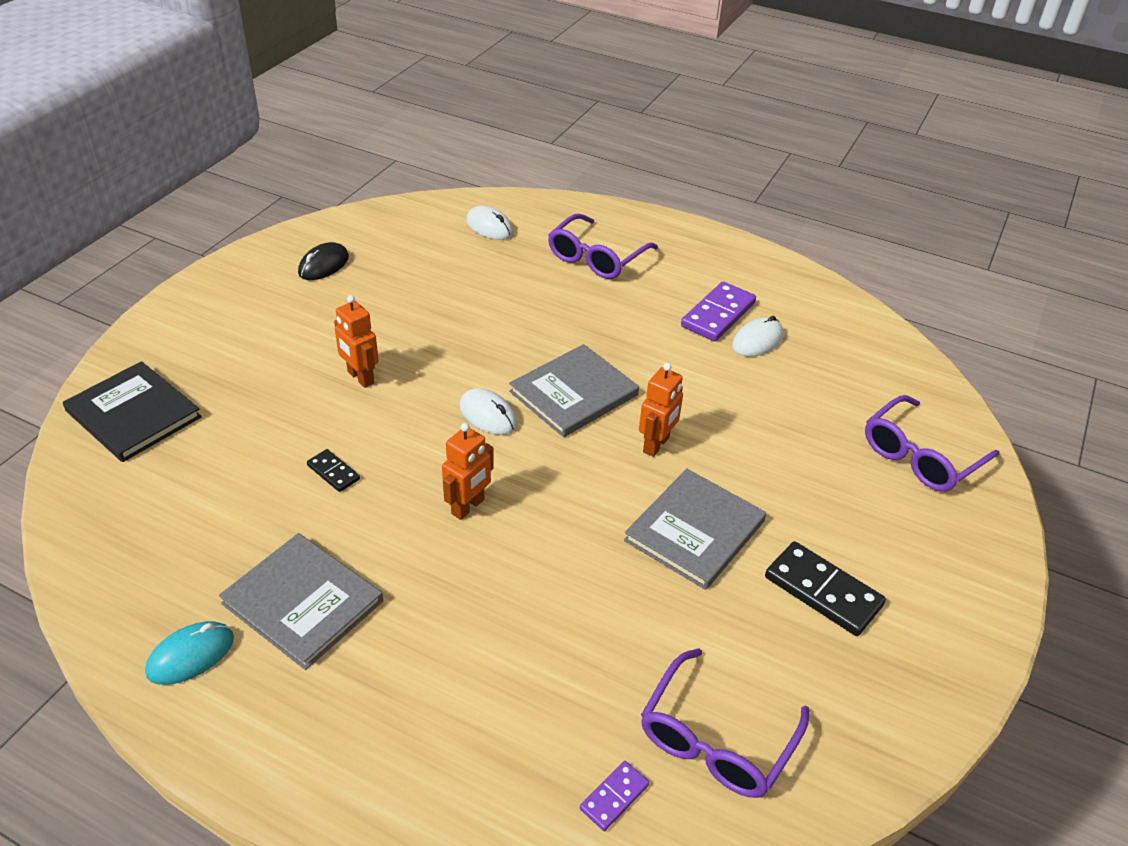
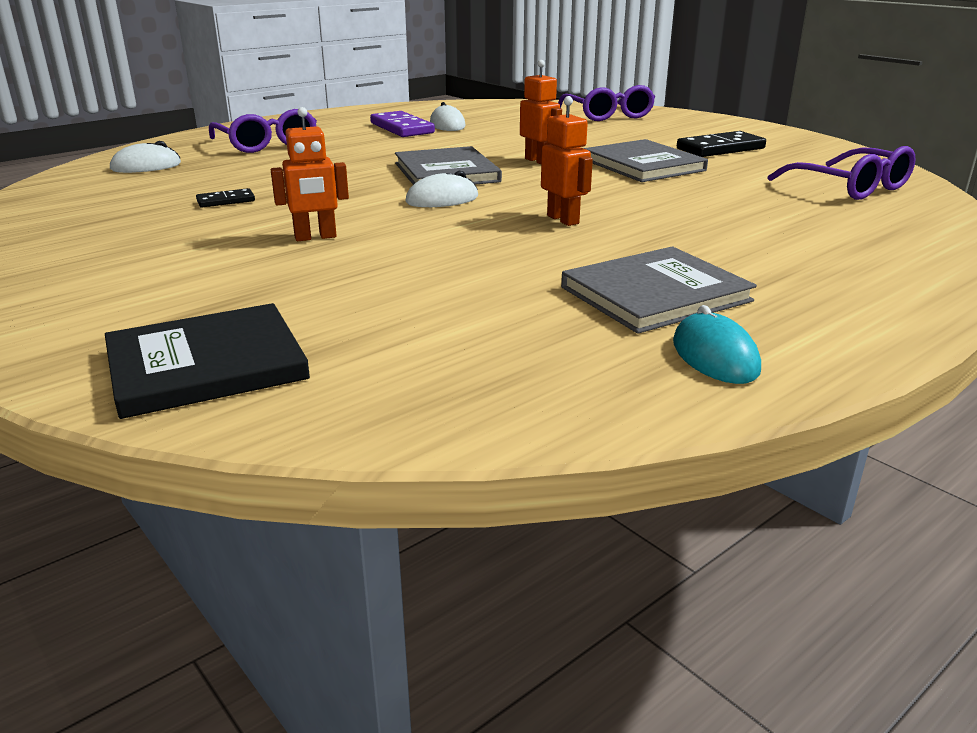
camera: 65 degrees left, 15 degrees down
(324, 265) = (68, 233): black mouse -> none
(333, 472) = (462, 263): black domino -> black domino (226, 201)
(614, 797) = (905, 217): purple domino -> none

